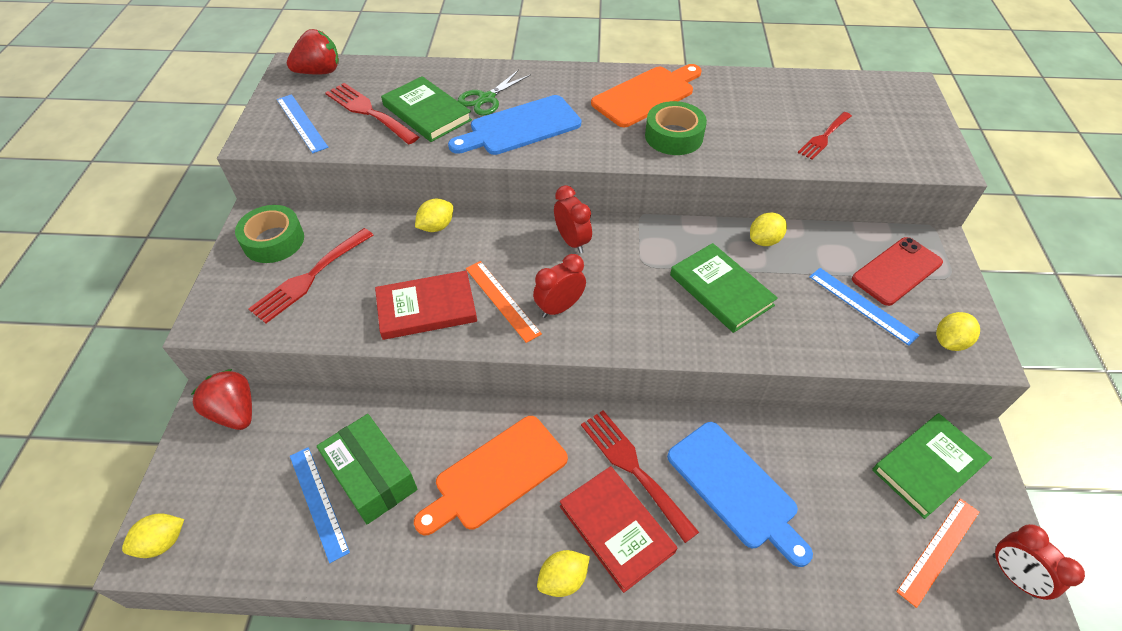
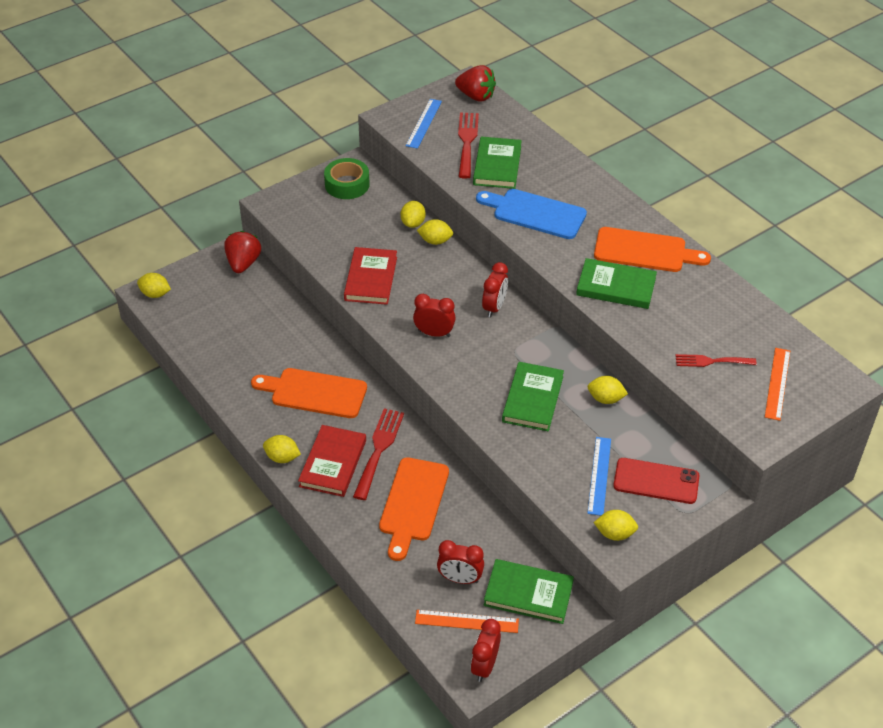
camera: 50 degrees right, 5 degrees down
(309, 277) = (339, 218): red fork -> none
(318, 502) = (229, 333): blue ruler -> none
(371, 476) = (263, 343): green box -> none
(392, 227) = (413, 223): none -> yellow lemon
(426, 308) = (371, 278): red book -> red book turned 60 degrees clockwise
(486, 99) = (544, 181): green scissors -> none
(502, 300) = (411, 305): orange ruler -> orange ruler (777, 383)
(673, 136) = (616, 287): green tape -> green book
(736, 488) = (413, 503): blue cutting board -> orange cutting board
(873, 516) = (460, 579): none -> red clock

